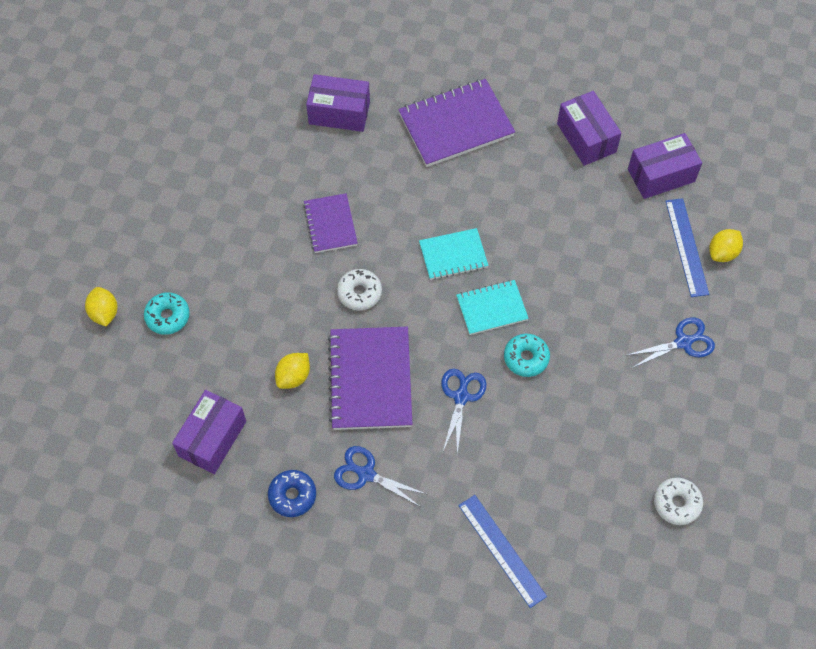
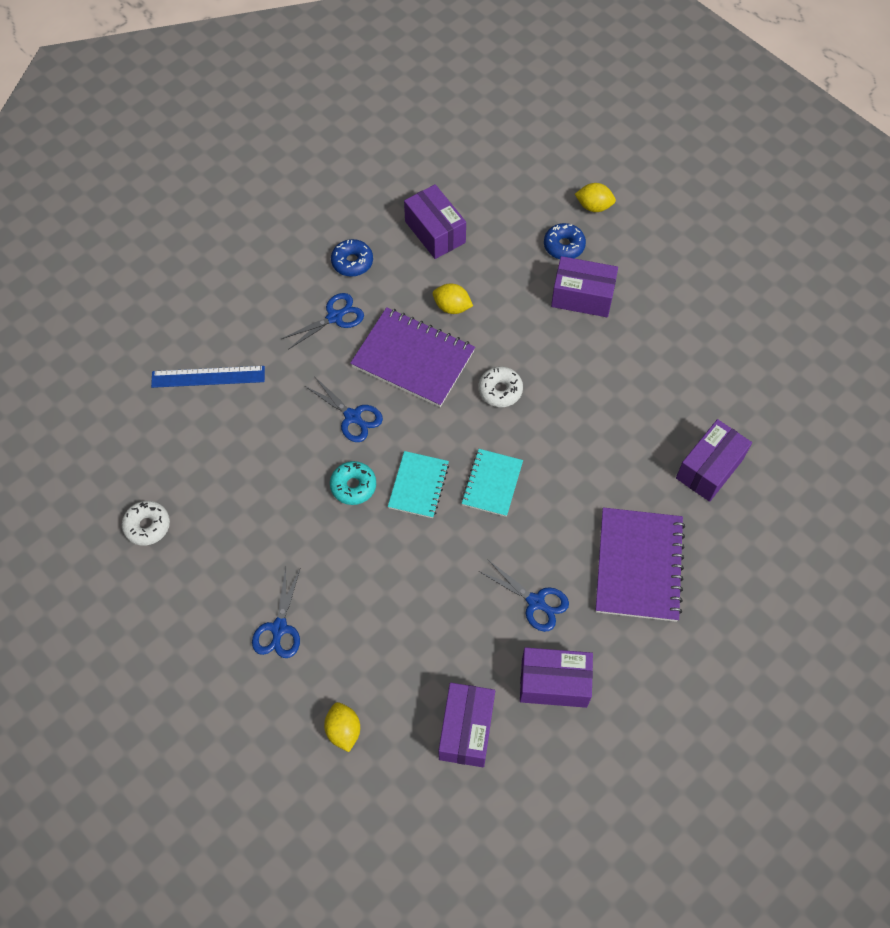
camera: 120 degrees right, 0 degrees up
(168, 316) = (564, 246): turquoise donut -> blue donut
(219, 275) = (582, 297): none -> purple box
(293, 377) = (452, 307): yellow lemon -> yellow lemon turned 45 degrees counterclockwise
(330, 224) = (585, 401): purple notebook -> none
(533, 177) = (536, 602): none -> blue scissors
(686, 247) = (372, 699): blue ruler -> none

